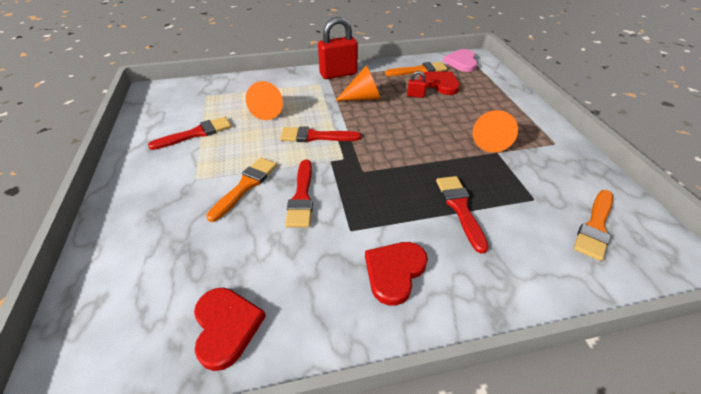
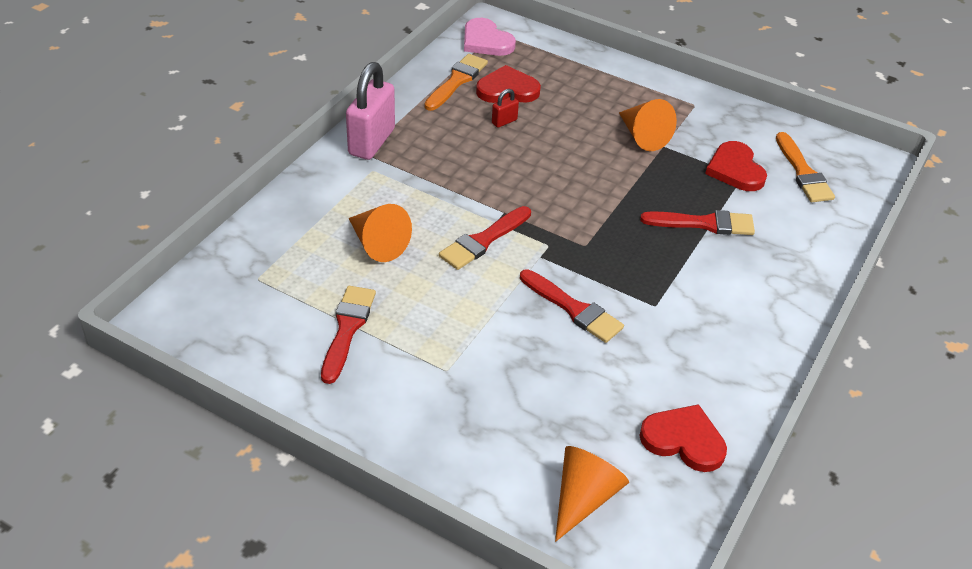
camera: 50 degrees left, 0 degrees up
(246, 186) = (507, 338): orange brush -> none
(338, 74) = (371, 142): red padlock -> pink padlock
(363, 98) = (454, 159): orange cone -> orange cone (583, 498)
(394, 272) = (729, 310): red heart -> red heart (735, 169)
(460, 208) = (704, 223): red brush -> red brush turned 150 degrees clockwise

